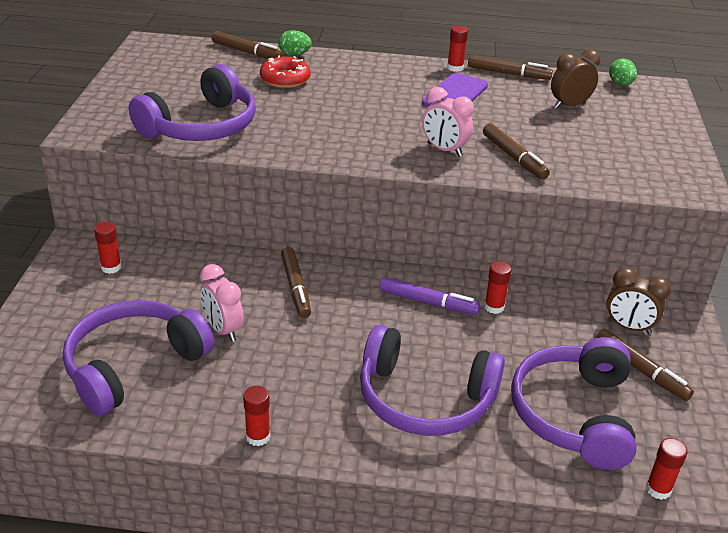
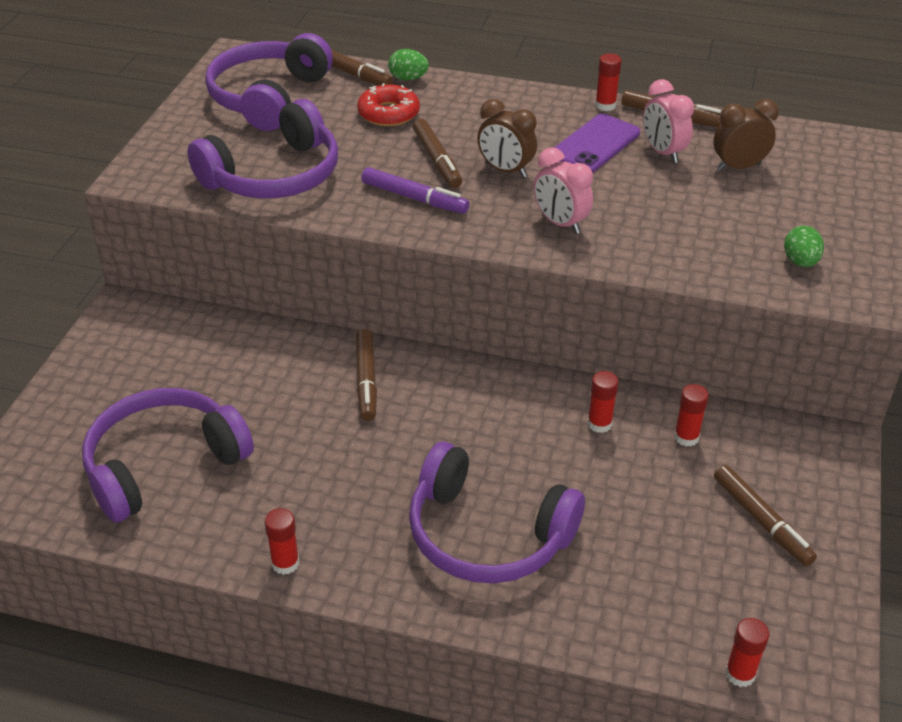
camera: 10 degrees right, 5 degrees up
(111, 267) = (159, 339): red glue stick -> red glue stick (686, 437)
(223, 329) = (271, 428): pink clock -> pink clock (663, 152)
(428, 302) = (520, 411): purple marker -> purple marker (414, 198)
(514, 157) = (645, 238): brown marker -> brown marker (437, 160)
(573, 414) = (661, 570): purple headphones -> purple headphones (268, 97)
(620, 84) = (816, 138): green egg -> green egg (800, 262)
(628, 327) = (762, 463): brown clock -> brown clock (505, 170)

